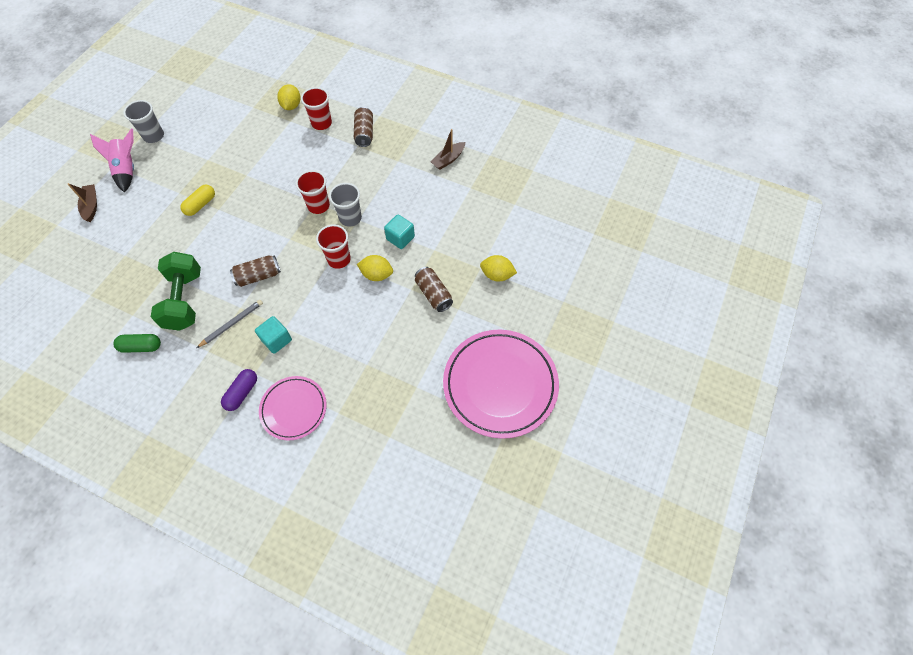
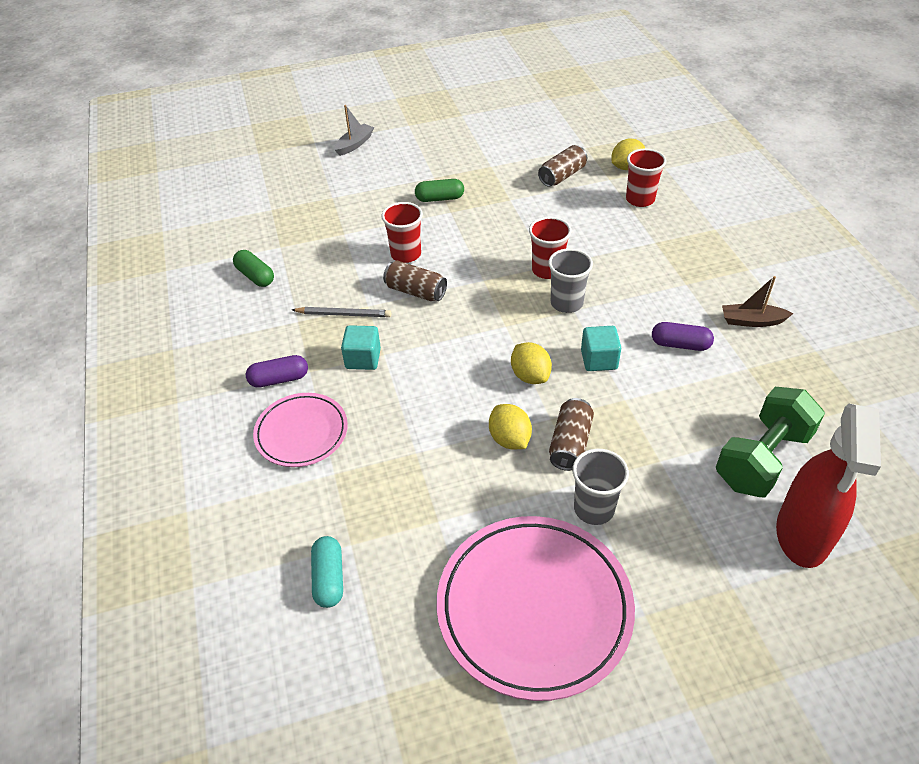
camera: 50 degrees right, 15 degrees down
(91, 206) = (354, 144): brown boat -> grey boat
(127, 169) = (415, 134): pink rocket -> none
(154, 136) = (468, 121): grey cup -> grey cup (594, 509)
(184, 300) = (331, 265): green dumbbell -> green dumbbell (762, 458)
(201, 205) = (440, 198): yellow capsule -> green capsule
(339, 259) = (508, 332): red cup -> red cup (406, 254)
(364, 133) = (677, 235): brown can -> brown can (562, 176)
(398, 462) = (329, 578): none -> turquoise capsule
(429, 199) = (680, 344): none -> purple capsule
(497, 275) = (673, 485): yellow lemon -> yellow lemon (509, 439)
(566, 254) = (802, 535): none -> red spray bottle

